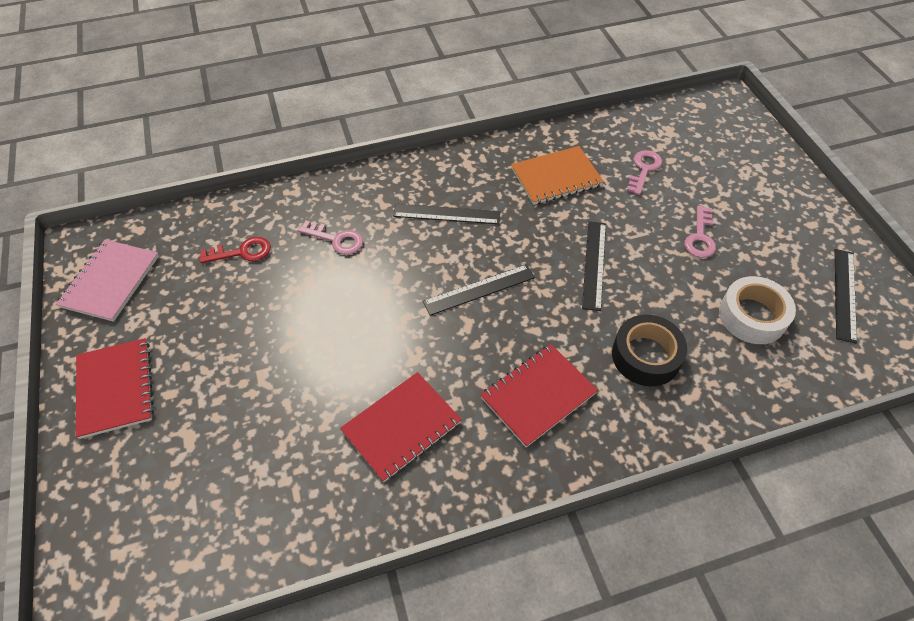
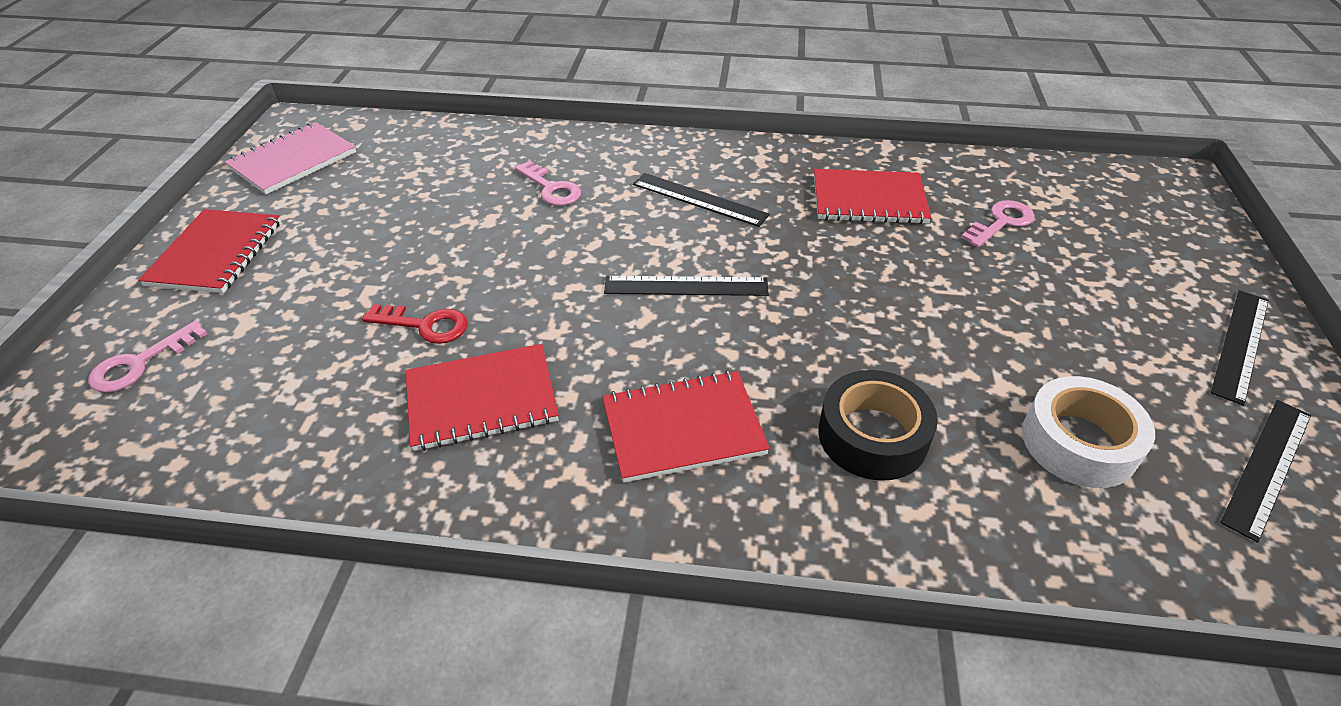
camera: 25 degrees right, 10 degrees down
(242, 252) = (441, 172): red key -> red key (425, 325)
(556, 177) = (869, 200): orange notebook -> red notebook
(594, 264) = (862, 305): black ruler -> black ruler (1240, 344)
(700, 237) = (1045, 320): pink key -> pink key (140, 363)

